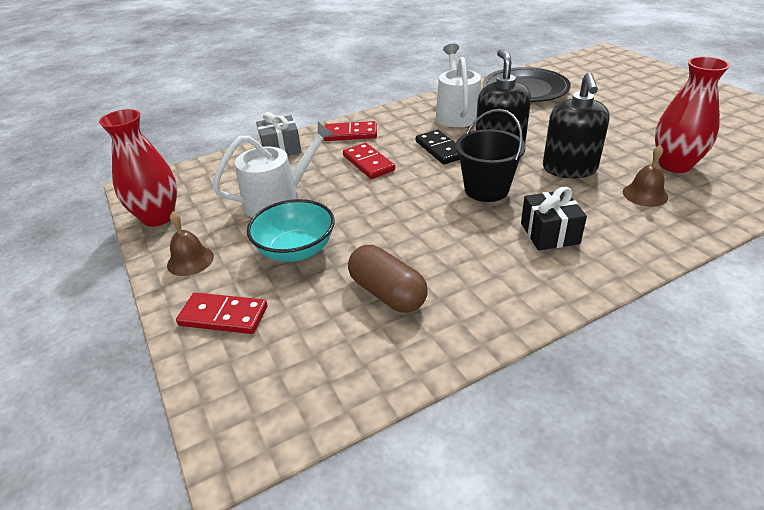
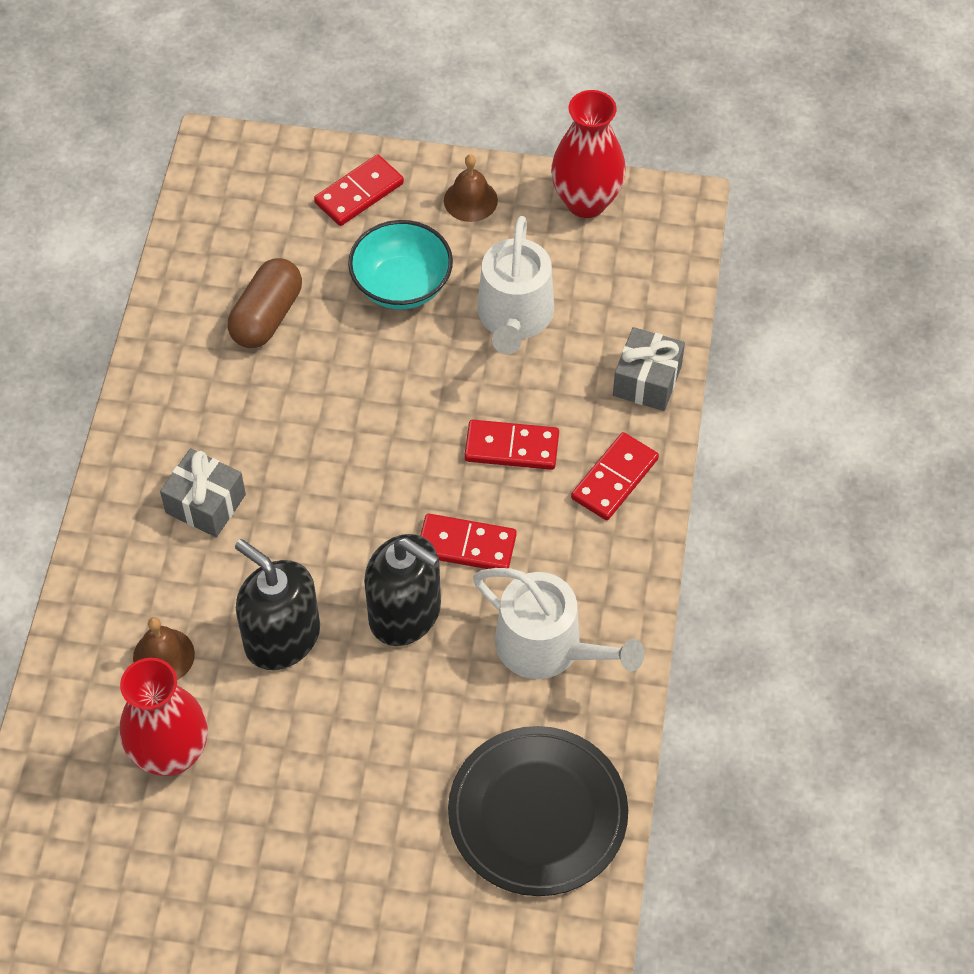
camera: 125 degrees right, 20 degrees up
(387, 293) = (267, 316): brown capsule -> brown capsule turned 60 degrees counterclockwise
(440, 149) = (466, 545): black domino -> red domino
(486, 189) = (332, 517): black bucket -> none
(549, 233) = (205, 504): black gift -> grey gift

